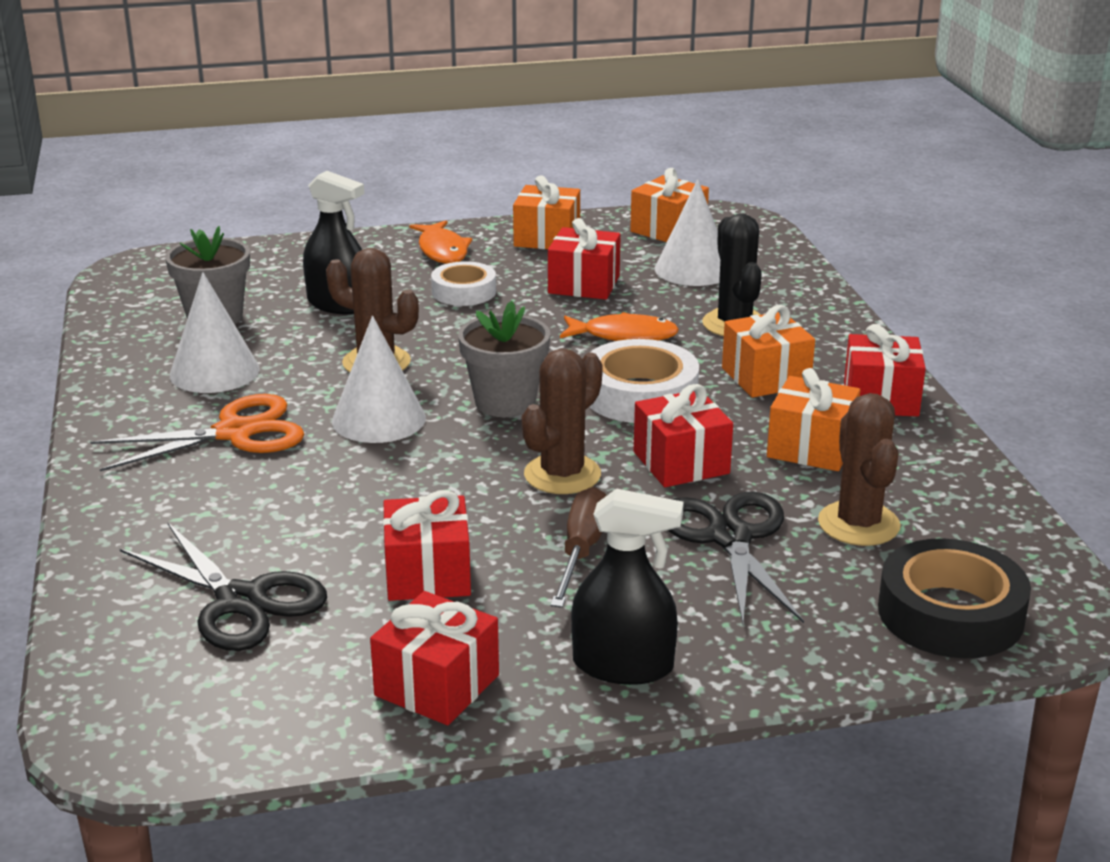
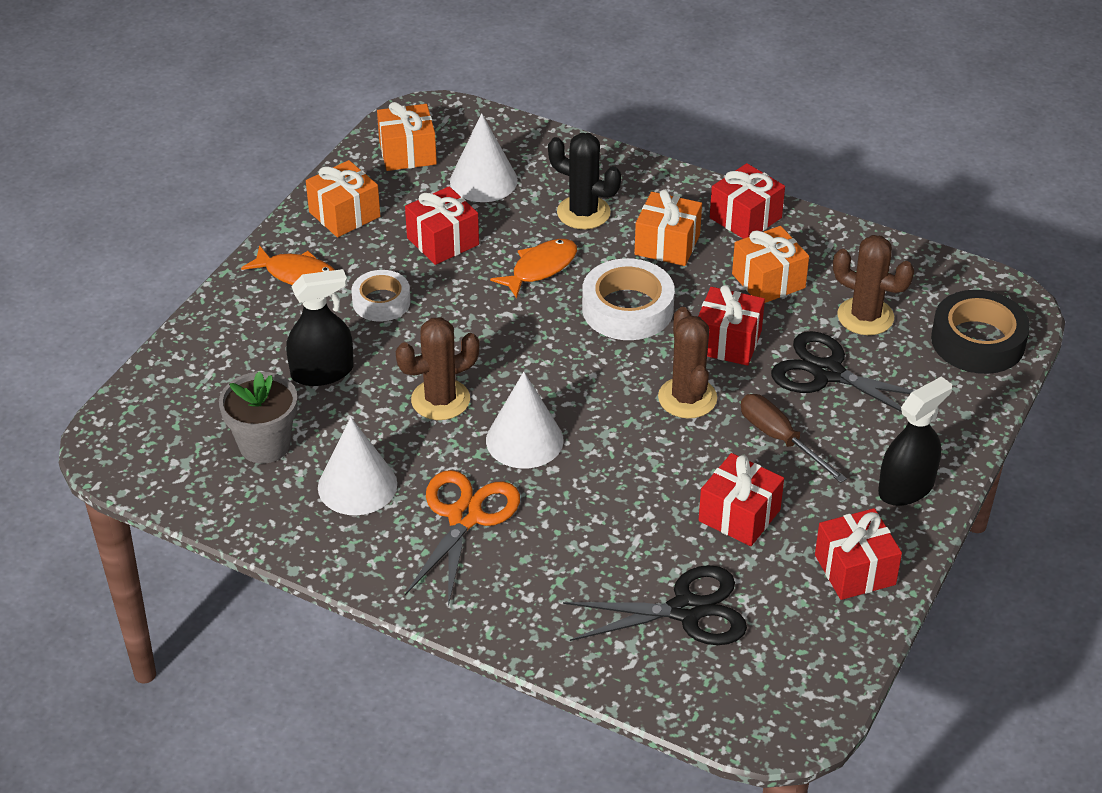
camera: 50 degrees left, 15 degrees up
(505, 402) = (569, 371): grey flower pot -> none

